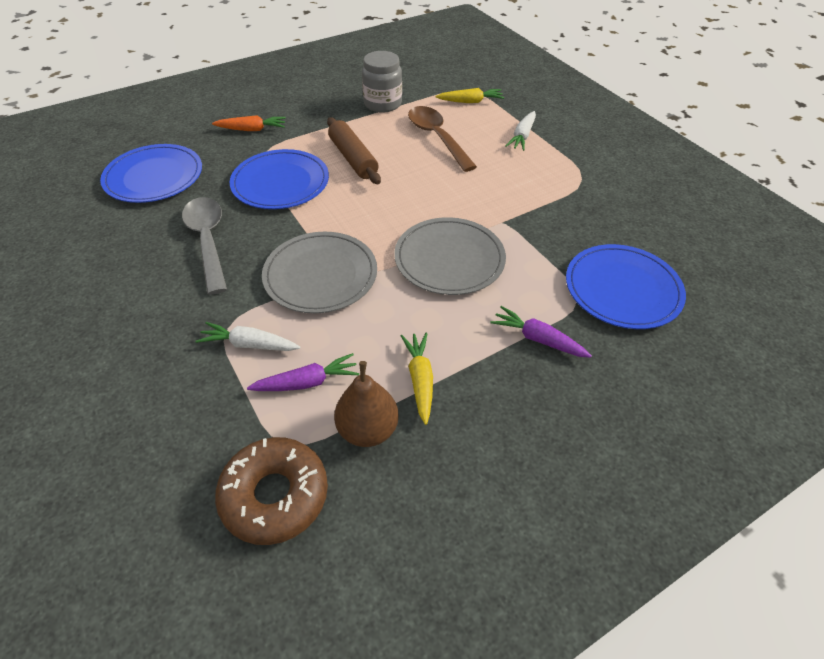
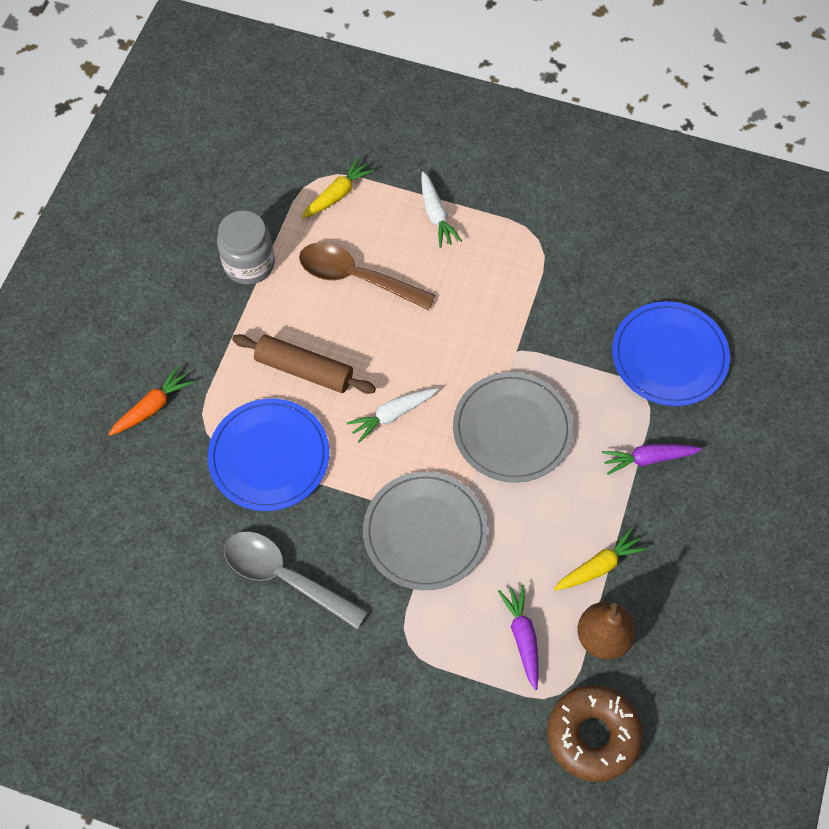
camera: 40 degrees left, 15 degrees up
(154, 177) = (131, 548): blue plate -> none
(249, 344) = (443, 644): white carrot -> white carrot (392, 415)
(307, 382) = (522, 637): purple carrot -> purple carrot turned 45 degrees counterclockwise
(420, 379) = (599, 566): yellow carrot -> yellow carrot turned 105 degrees clockwise

